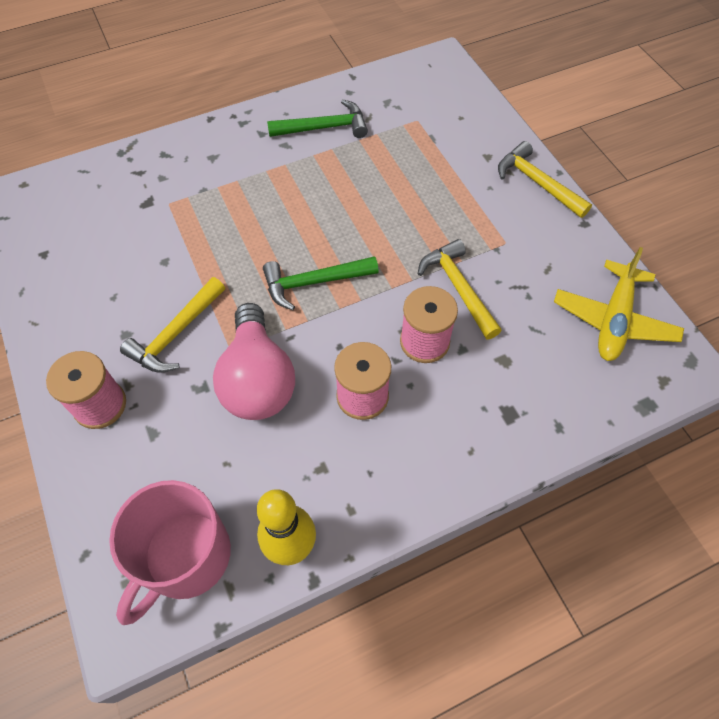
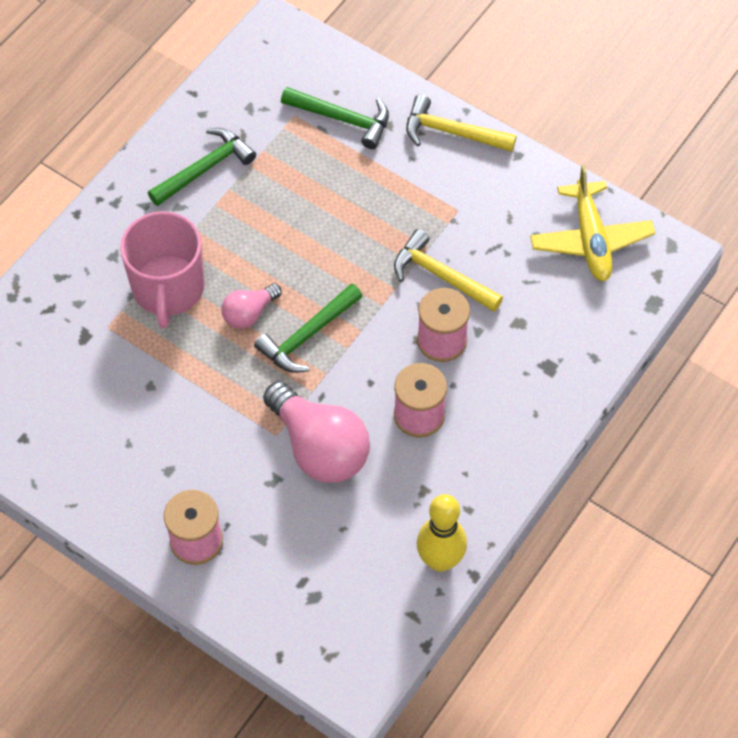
camera: 30 degrees left, 0 degrees up
(175, 334) = (215, 446): yellow hammer -> none
(185, 557) = (362, 613): pink mug -> pink mug (168, 288)
(280, 243) = (249, 313): none -> pink light bulb
(453, 138) = (343, 119): none -> green hammer

